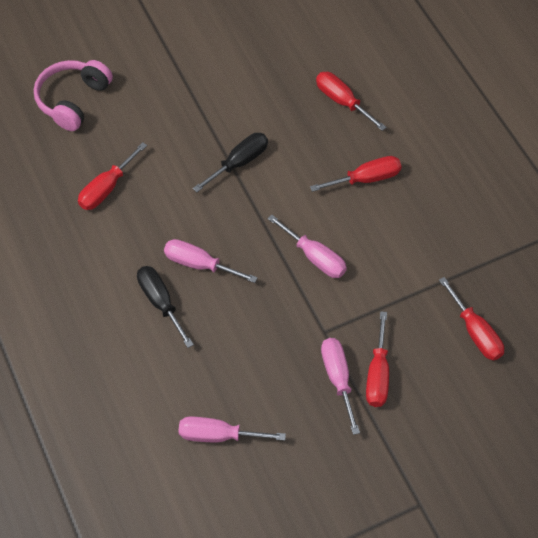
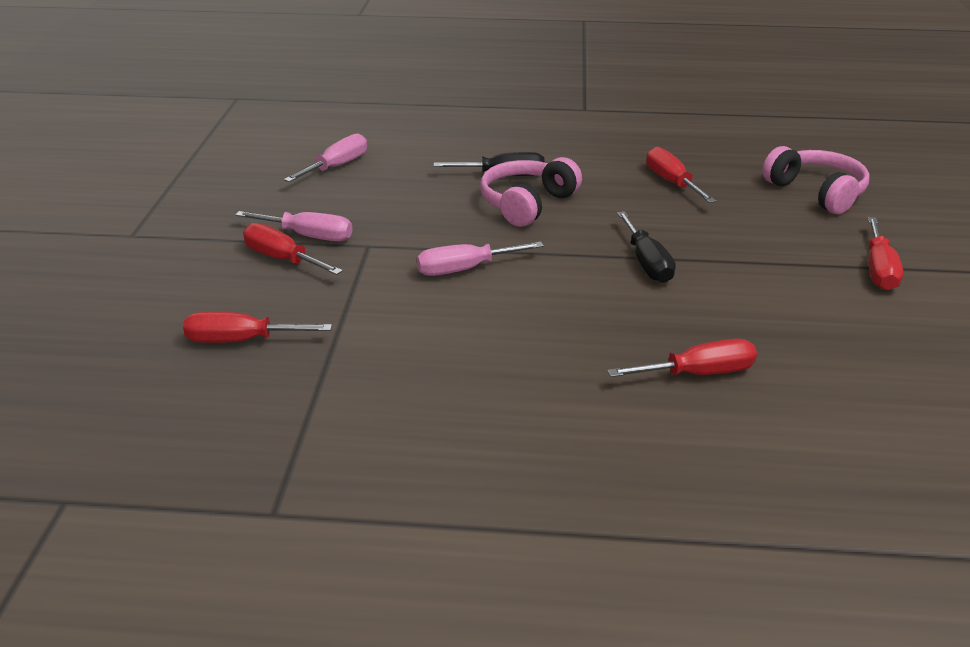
camera: 120 degrees right, 25 degrees down
(199, 264) = (527, 204): pink screwdriver -> pink headphones
(366, 179) = (543, 344): red screwdriver -> red screwdriver (879, 270)

